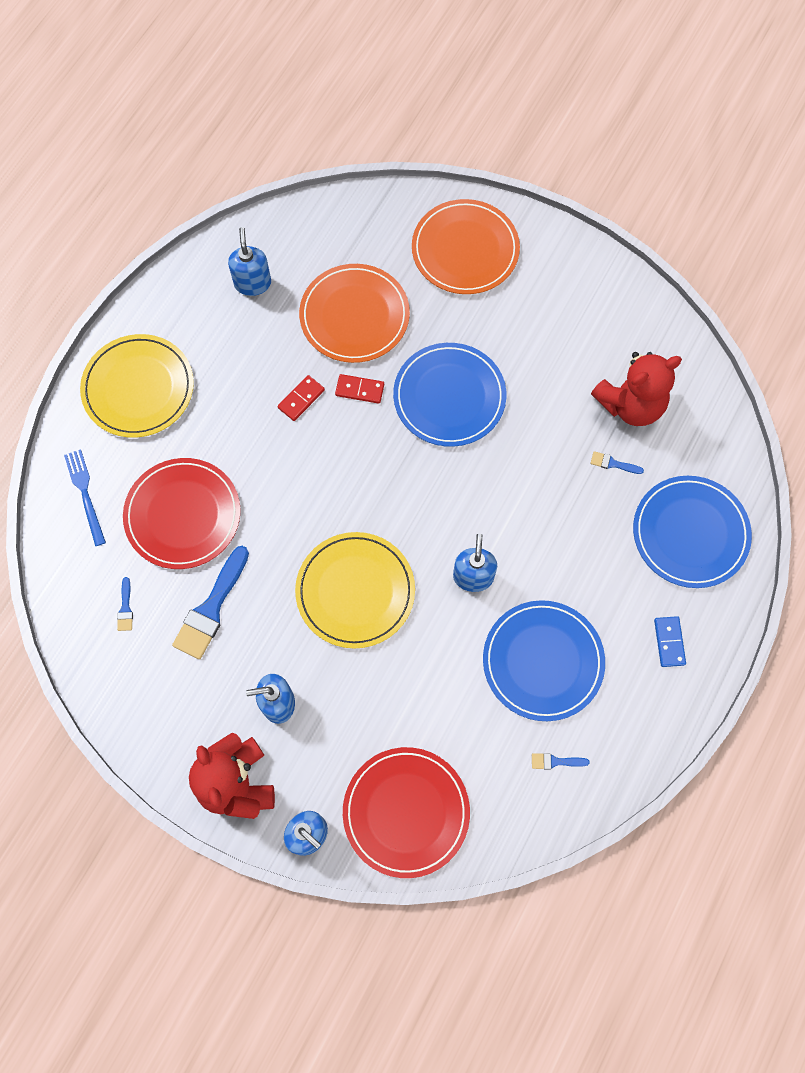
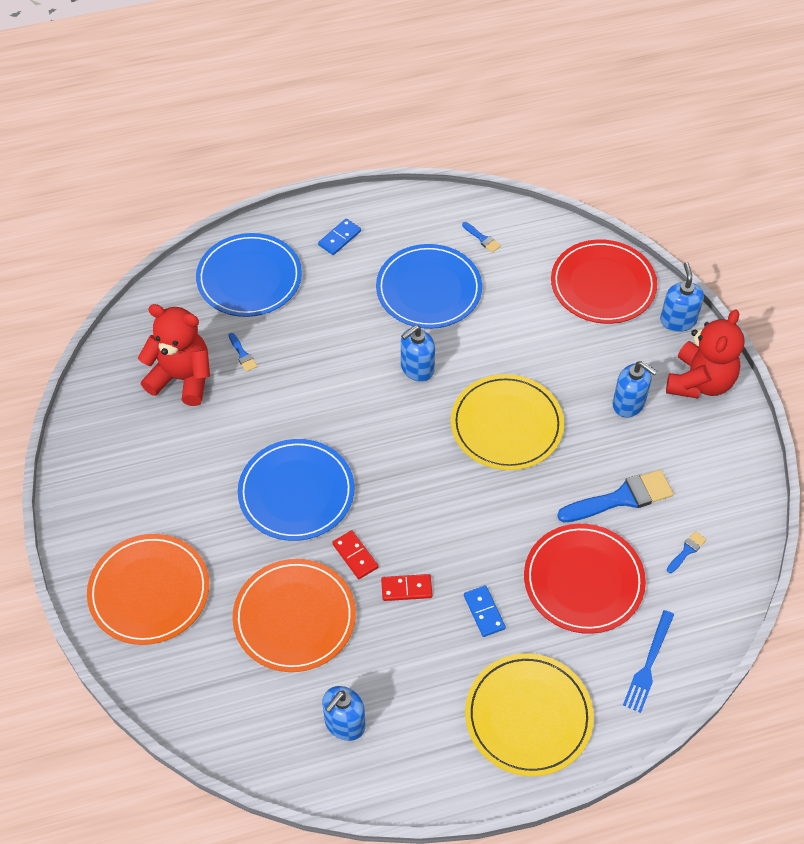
camera: 135 degrees left, 15 degrees down
(232, 430) = (484, 612): none -> blue domino

